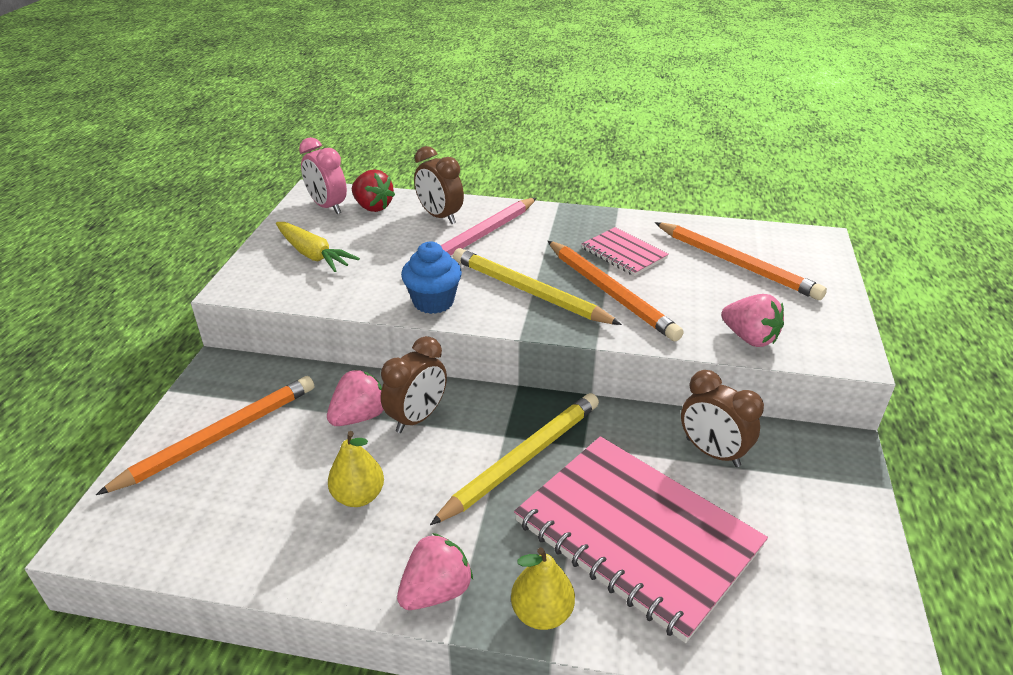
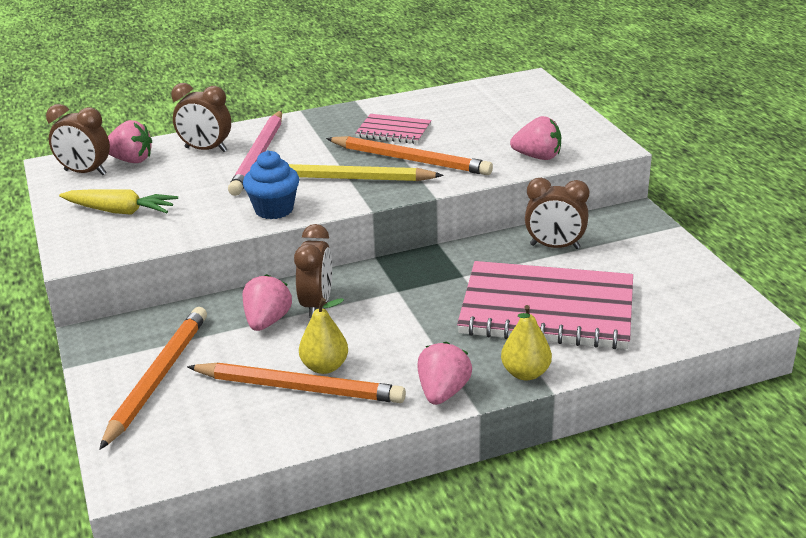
camera: 30 degrees left, 5 degrees down
(327, 207) = (85, 172): pink clock -> brown clock
(373, 207) = (131, 160): red strawberry -> pink strawberry
(523, 459) = (426, 299): yellow pencil -> none
(736, 264) = (485, 113): orange pencil -> orange pencil (299, 388)

